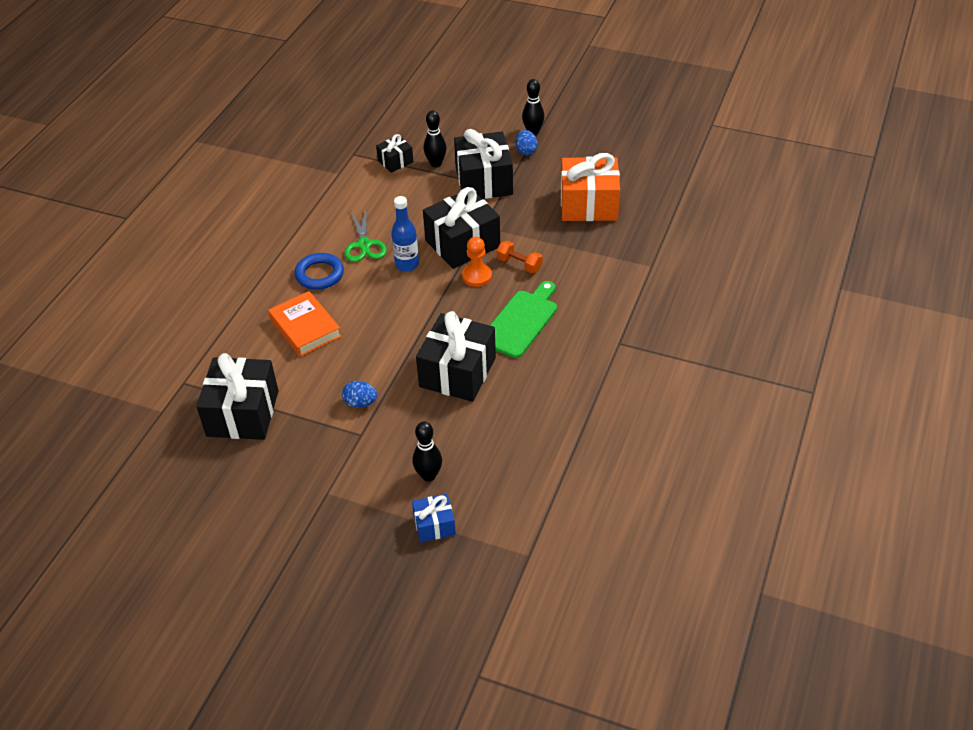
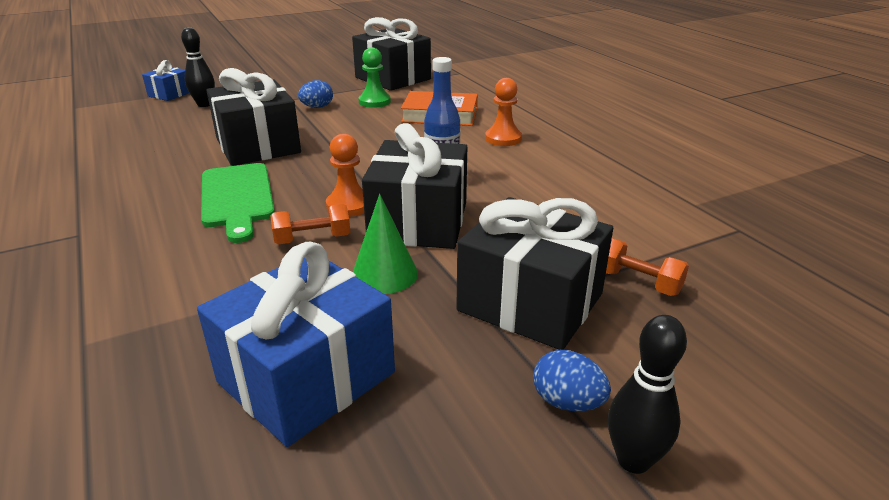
camera: 130 degrees right, 15 degrees down
(314, 380) = (374, 102): none -> green pawn
(319, 274) = (503, 138): blue ring -> orange pawn
(364, 245) = (515, 170): green scissors -> none
(395, 161) = (682, 252): black gift -> none
(436, 163) = (637, 282): black bowling pin -> orange dumbbell
(515, 226) = (384, 274): none -> green cone
(588, 204) = (306, 377): orange gift -> blue gift

